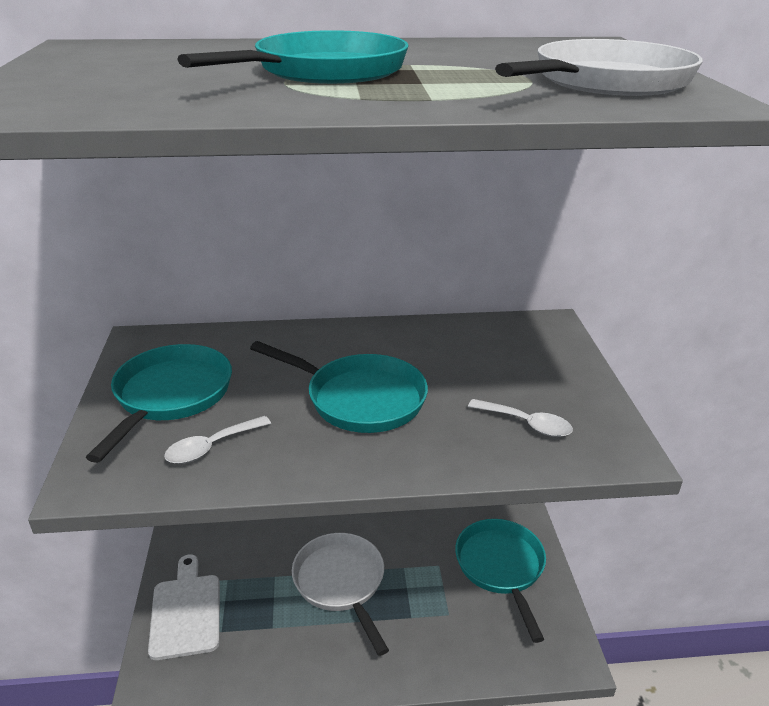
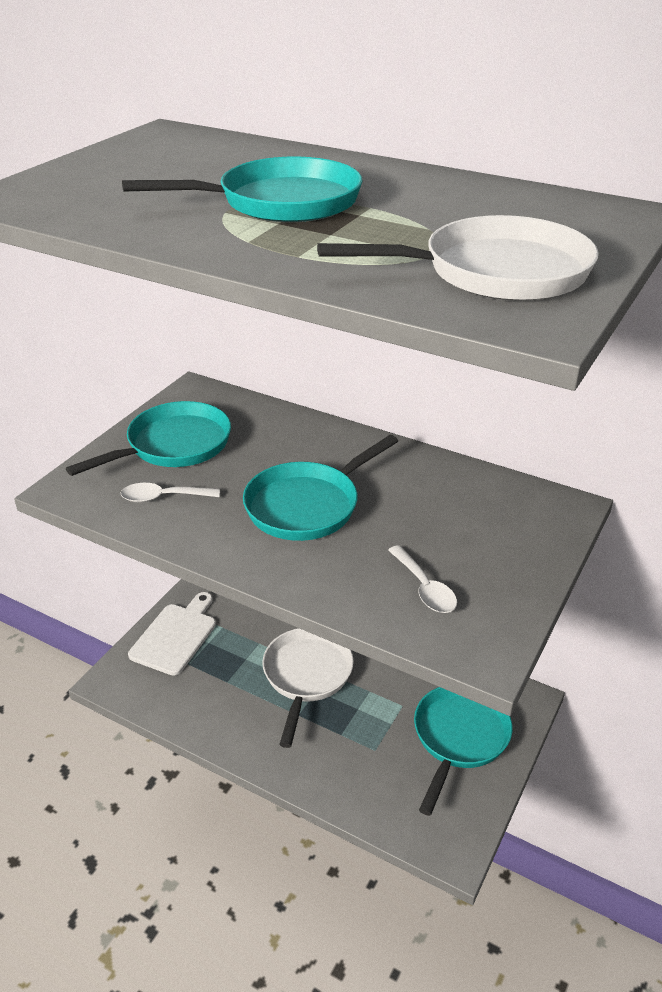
camera: 35 degrees right, 5 degrees up
(359, 398) = (308, 505): turquoise pan -> turquoise pan turned 75 degrees clockwise

